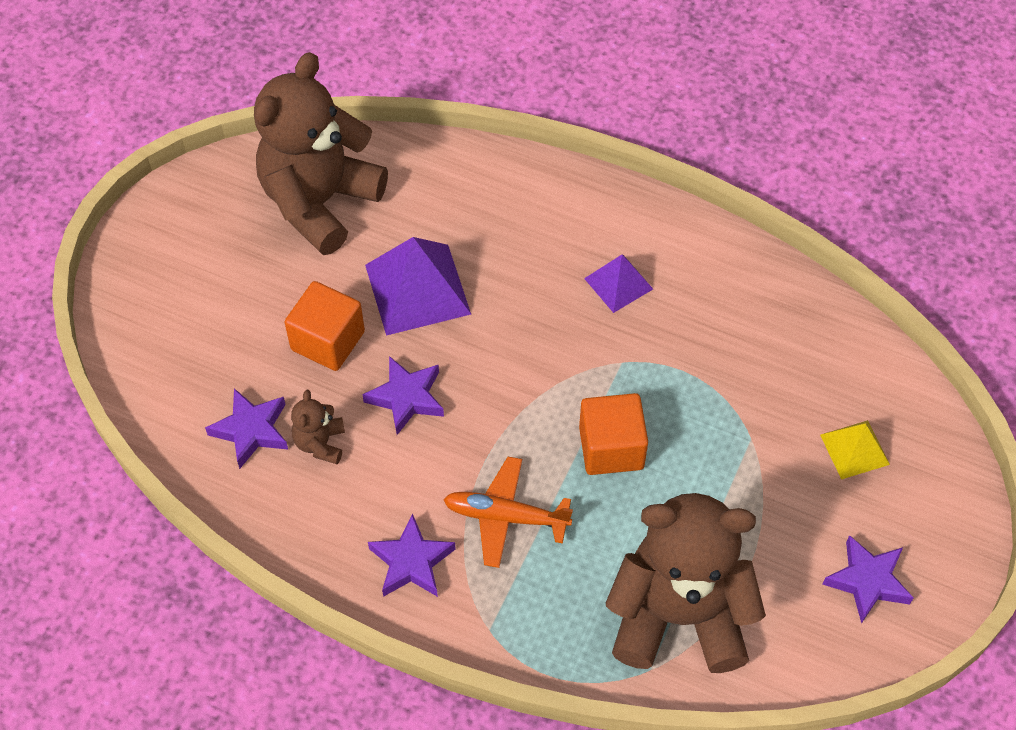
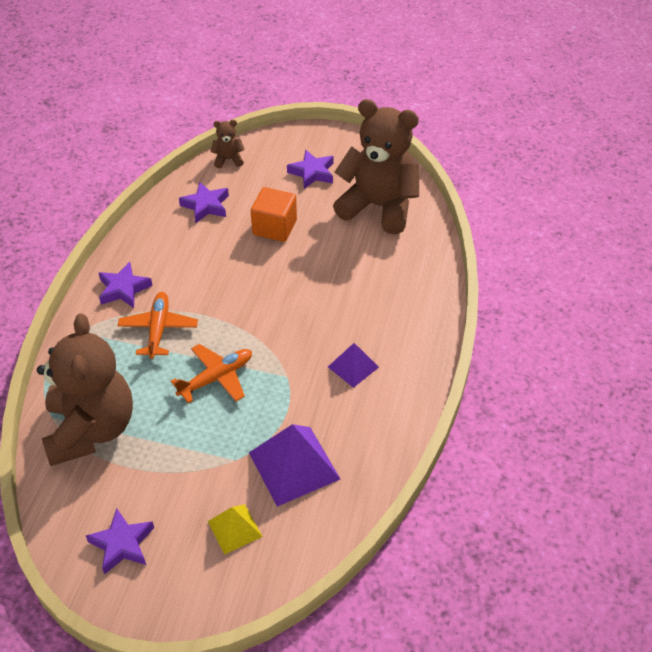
camera: 80 degrees right, 10 degrees down
(320, 443) = (201, 236): brown teddy bear -> brown teddy bear (228, 159)
(406, 397) = (239, 269): purple star -> purple star (312, 173)
(417, 289) = (323, 262): purple pyramid -> purple pyramid (294, 465)
(611, 448) = (216, 378): orange cube -> orange plane

